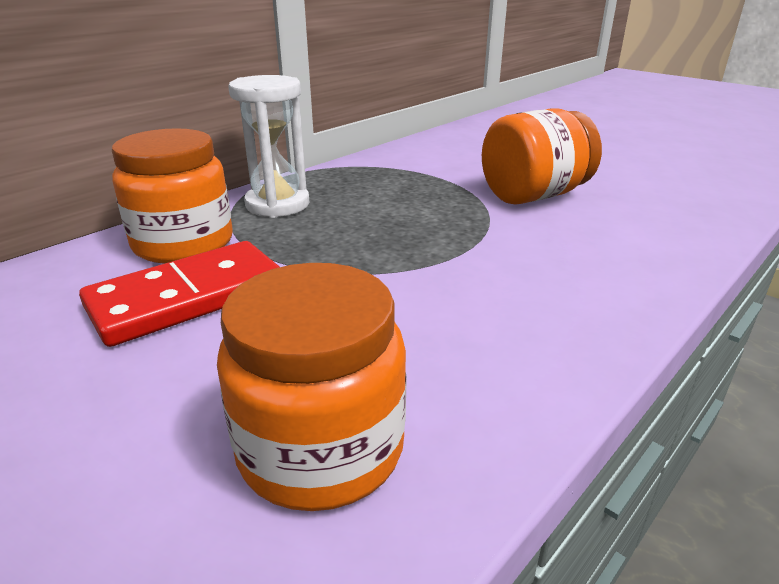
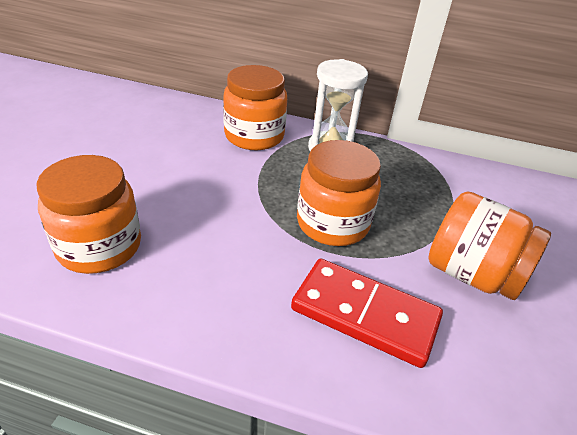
camera: 60 degrees right, 10 degrees up
(188, 298) = (201, 160): red domino -> red domino (364, 314)
(417, 238) = (332, 223): none -> orange jar

